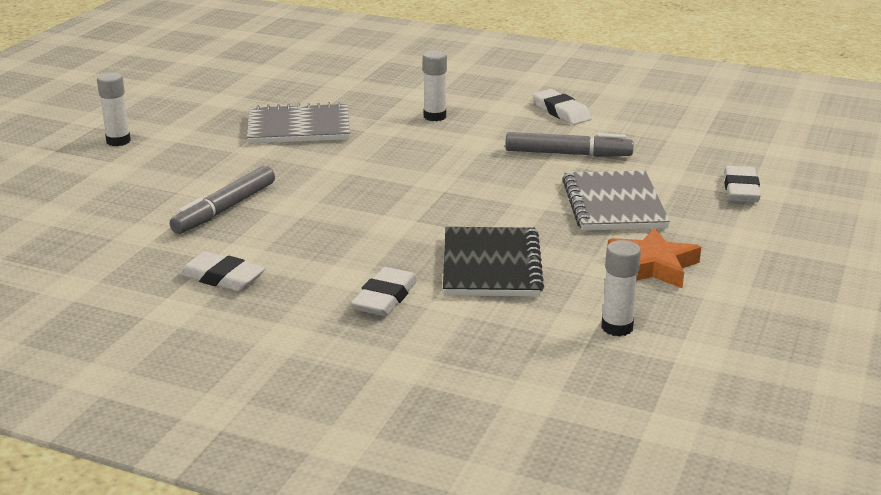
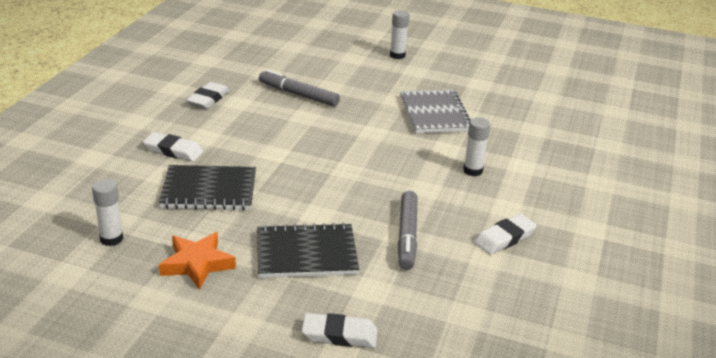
camera: 85 degrees right, 5 degrees up
(613, 204) = (306, 253): grey notebook -> black notebook

